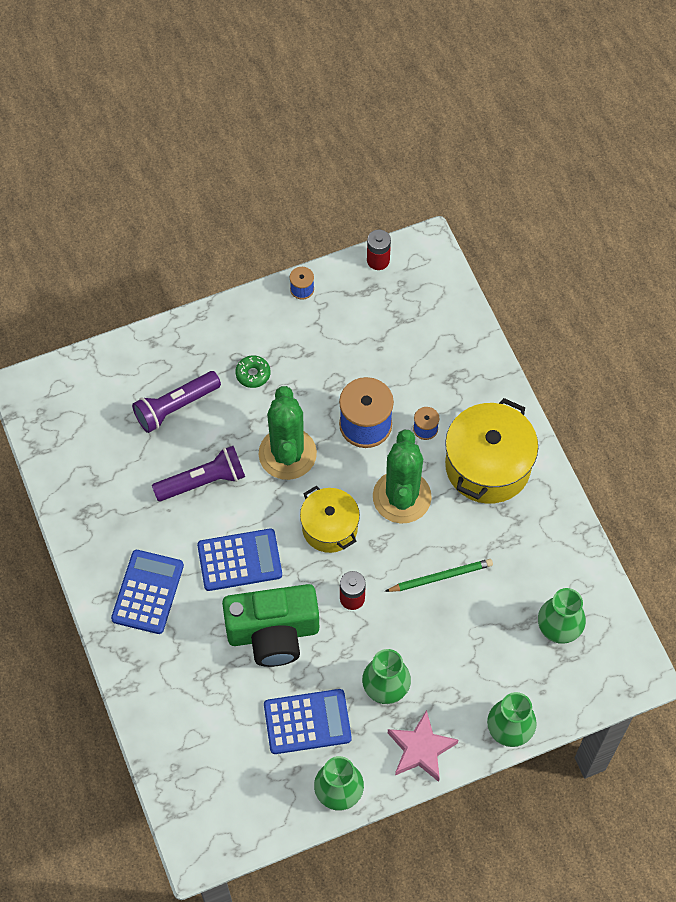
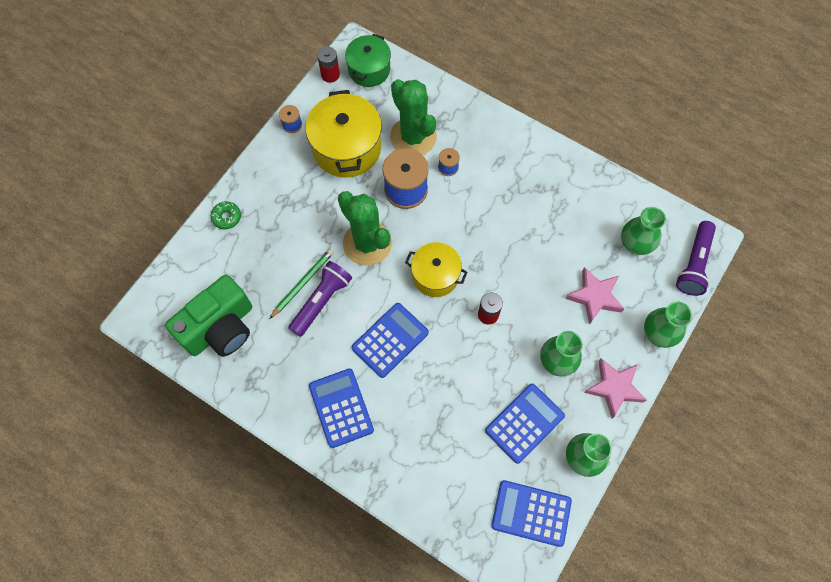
camera: 35 degrees left, 5 degrees up
(175, 407) = (262, 261): purple flashlight -> purple flashlight (694, 264)
(249, 805) = (531, 513): none -> blue calculator
(253, 374) = (301, 203): green donut -> green donut (227, 217)
(273, 633) = (453, 376): green camera -> green camera (220, 328)
(402, 497) = (468, 223): green cactus -> green cactus (413, 137)
(421, 279) = (369, 70): none -> green pot
(440, 577) = (535, 260): green pencil -> green pencil (303, 283)
(472, 651) = (594, 297): none -> pink star
(488, 465) = (508, 166): yellow pot -> yellow pot (347, 148)

